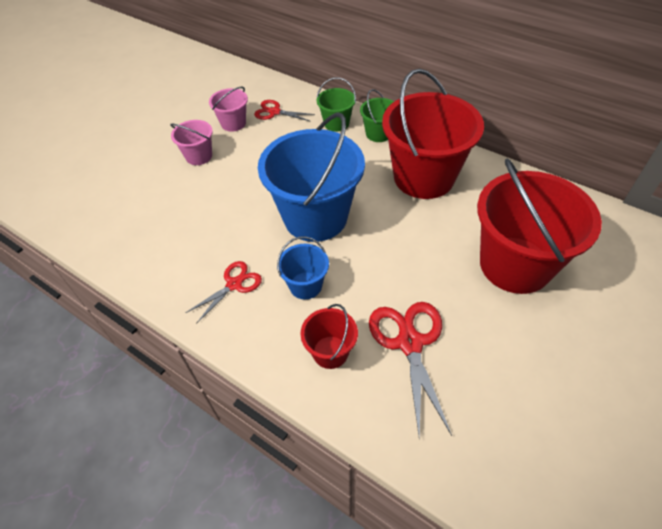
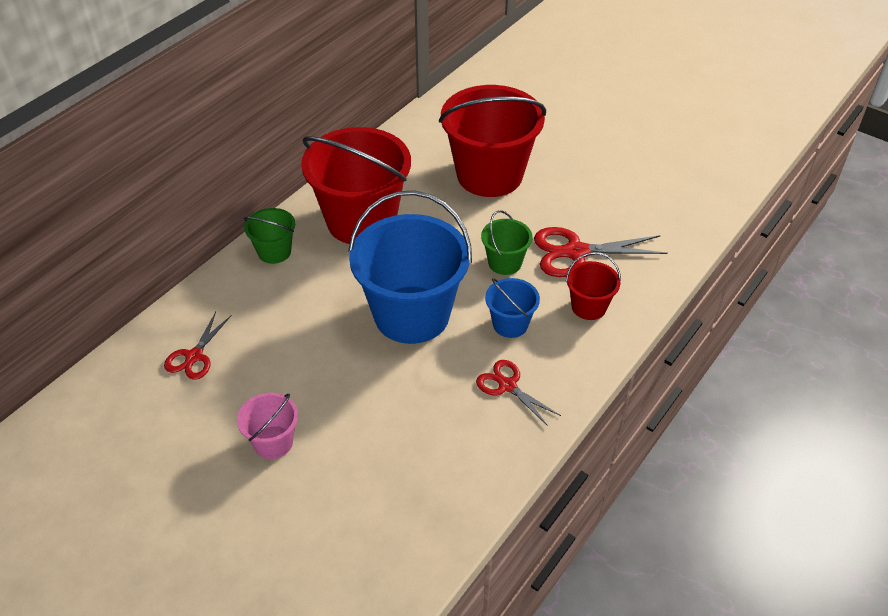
camera: 90 degrees left, 5 degrees down
(233, 123) = (206, 405): pink bucket -> none
(336, 123) = (241, 290): green bucket -> green bucket (505, 263)

